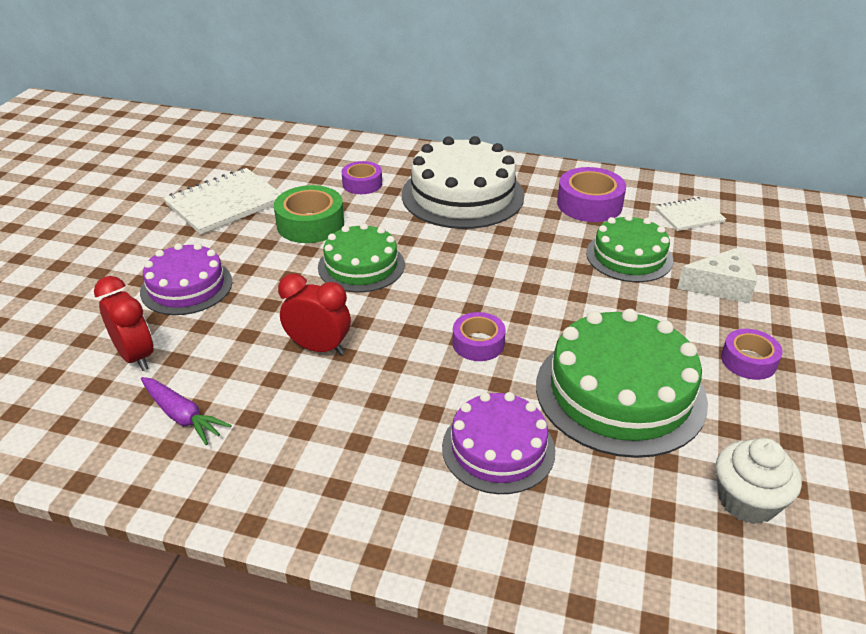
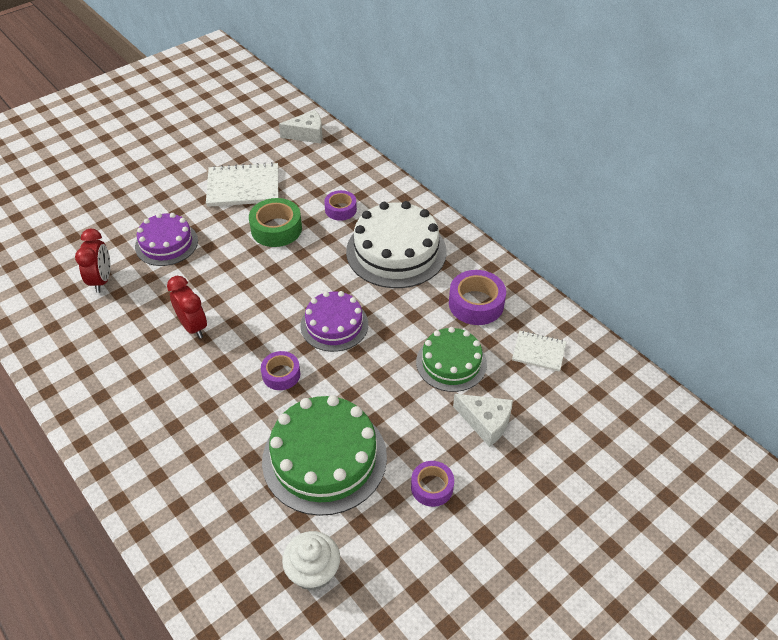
camera: 35 degrees right, 10 degrees up
(182, 416) = (90, 333): purple carrot -> none
(247, 139) = (307, 134): none -> white cheese
(361, 266) = (273, 278): green cake -> none
(498, 448) = (218, 450): purple cake -> purple cake (334, 325)

